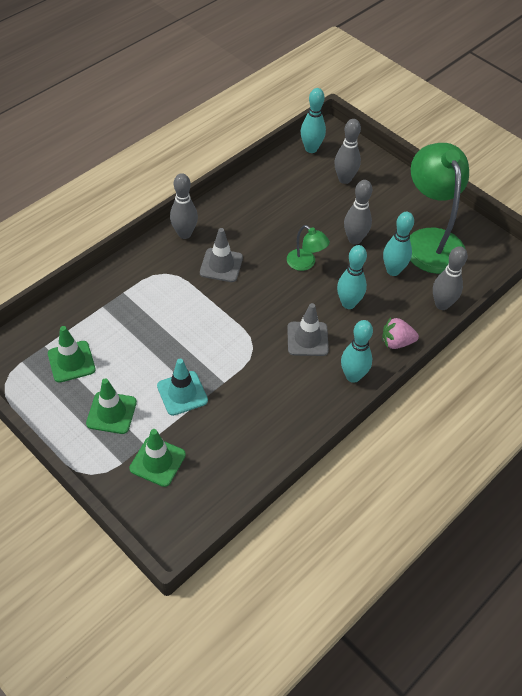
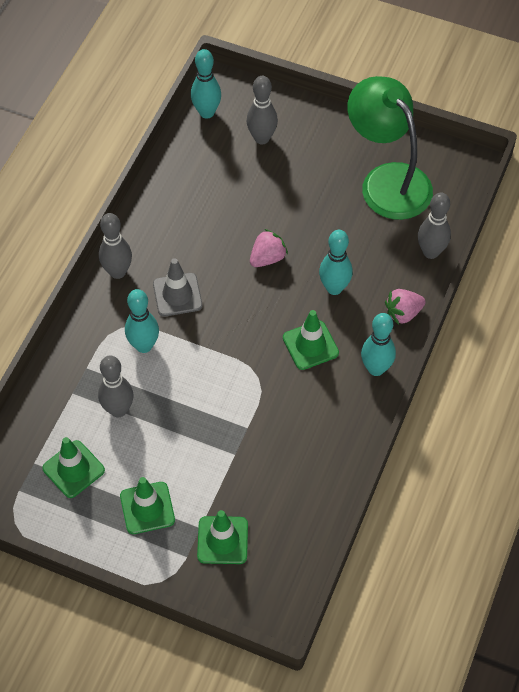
camera: 20 degrees left, 5 degrees up
(182, 393) = (210, 457): turquoise traffic cone -> none
(305, 263) = (267, 258): green lamp -> pink strawberry
(307, 339) = (310, 345): grey traffic cone -> green traffic cone
(354, 239) = (306, 209): grey bowling pin -> grey bowling pin (118, 410)
(393, 270) = (363, 231): turquoise bowling pin -> turquoise bowling pin (144, 346)

